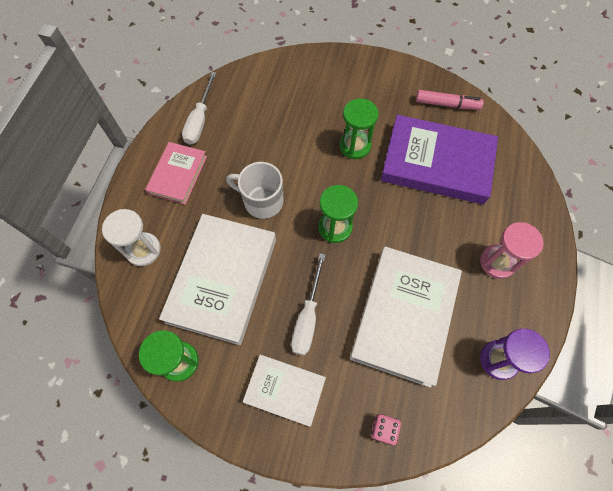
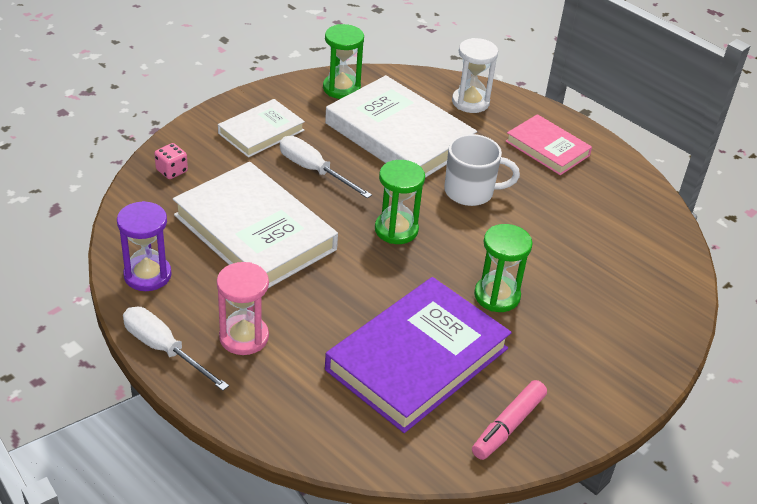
camera: 115 degrees right, 25 degrees down
(200, 120) = (617, 188): white screwdriver -> white screwdriver (164, 349)
(262, 201) = (470, 192): white mug -> white mug turned 45 degrees clockwise

